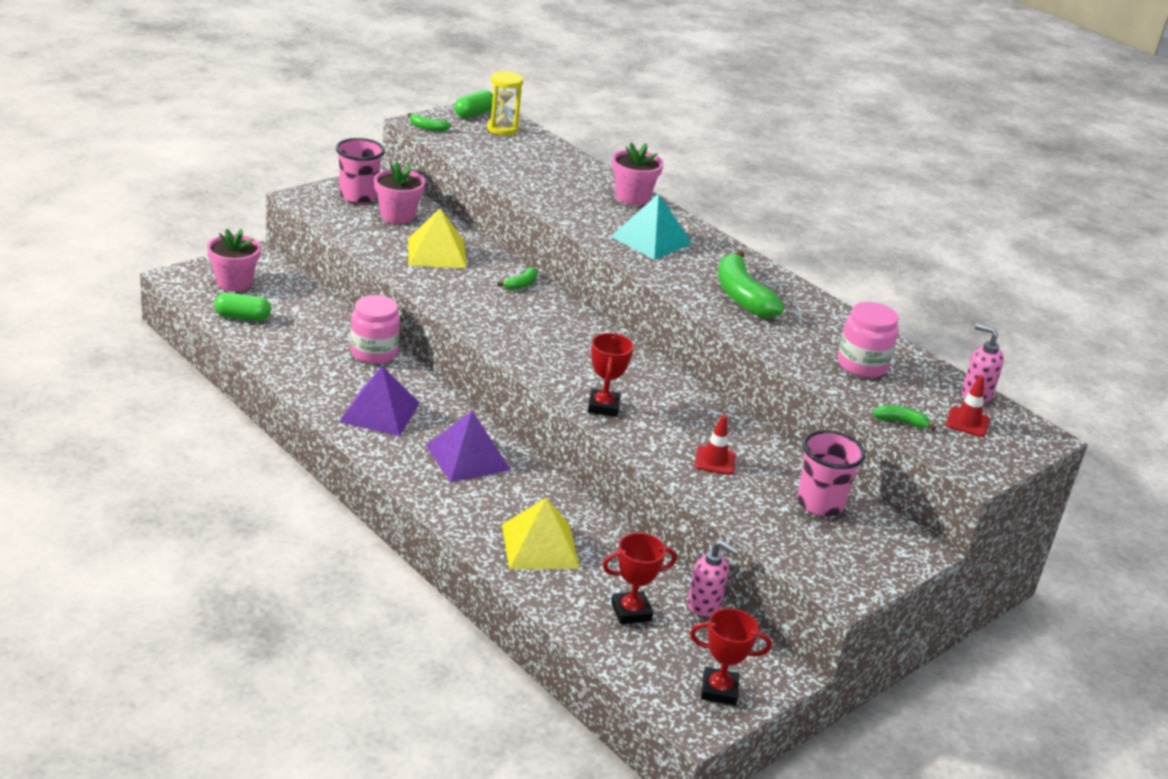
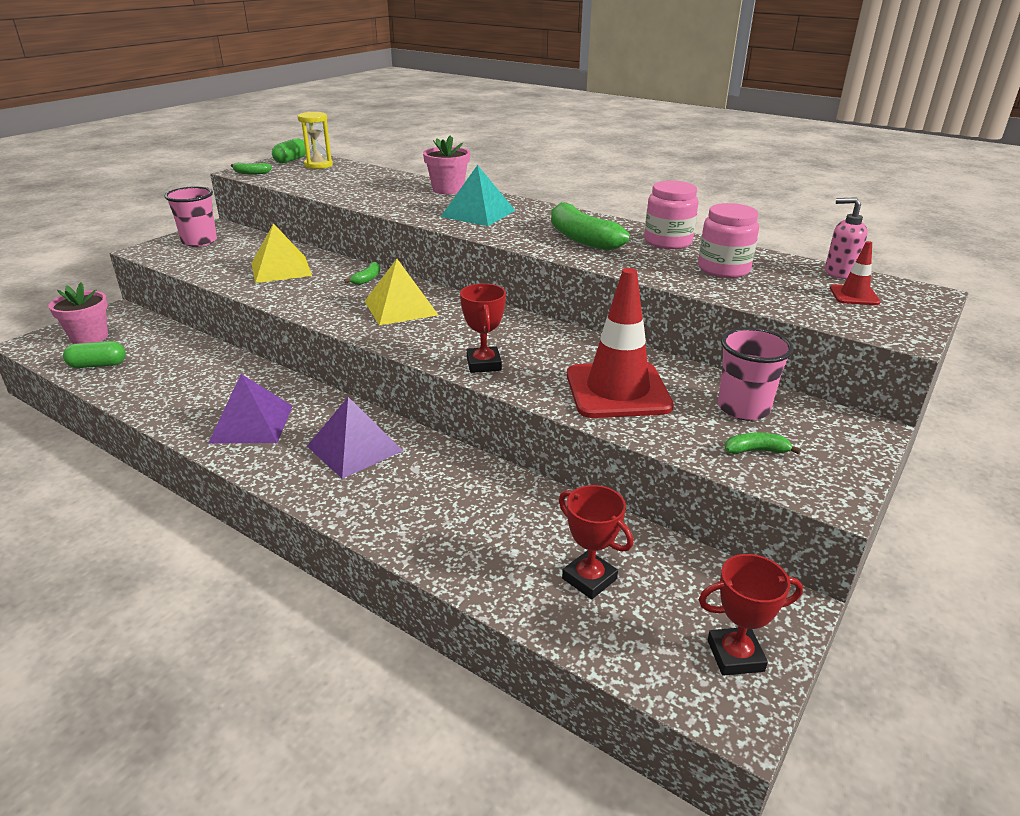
camera: 10 degrees left, 0 degrees up
(374, 353) = (238, 370): pink jar -> pink jar (668, 242)
(397, 216) = (238, 249): pink flower pot -> none
(539, 546) = (459, 526): yellow pyramid -> yellow pyramid (400, 308)
(631, 612) = (589, 579): red trophy -> red trophy turned 75 degrees clockwise
(704, 604) = (662, 547): pink soap dispenser -> none
(715, 461) = (617, 390): red traffic cone -> red traffic cone, size x2.21
(901, 422) = (797, 307): green banana -> green banana (756, 451)

